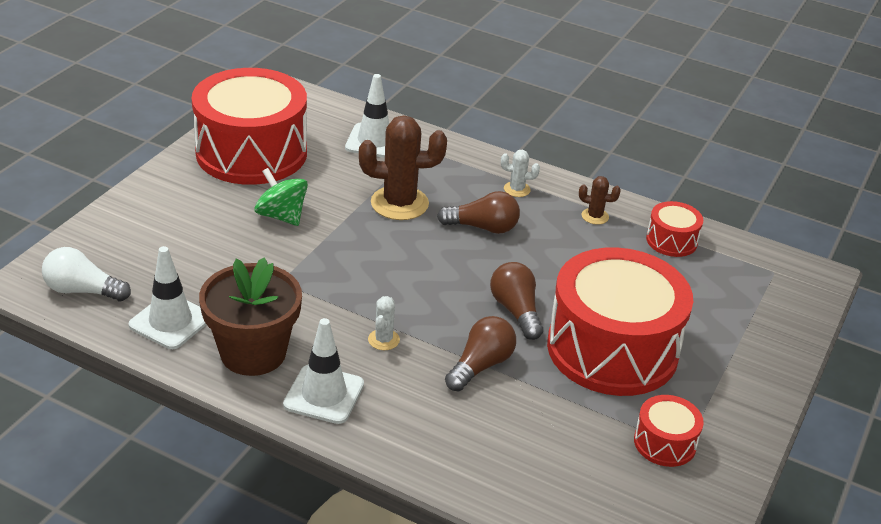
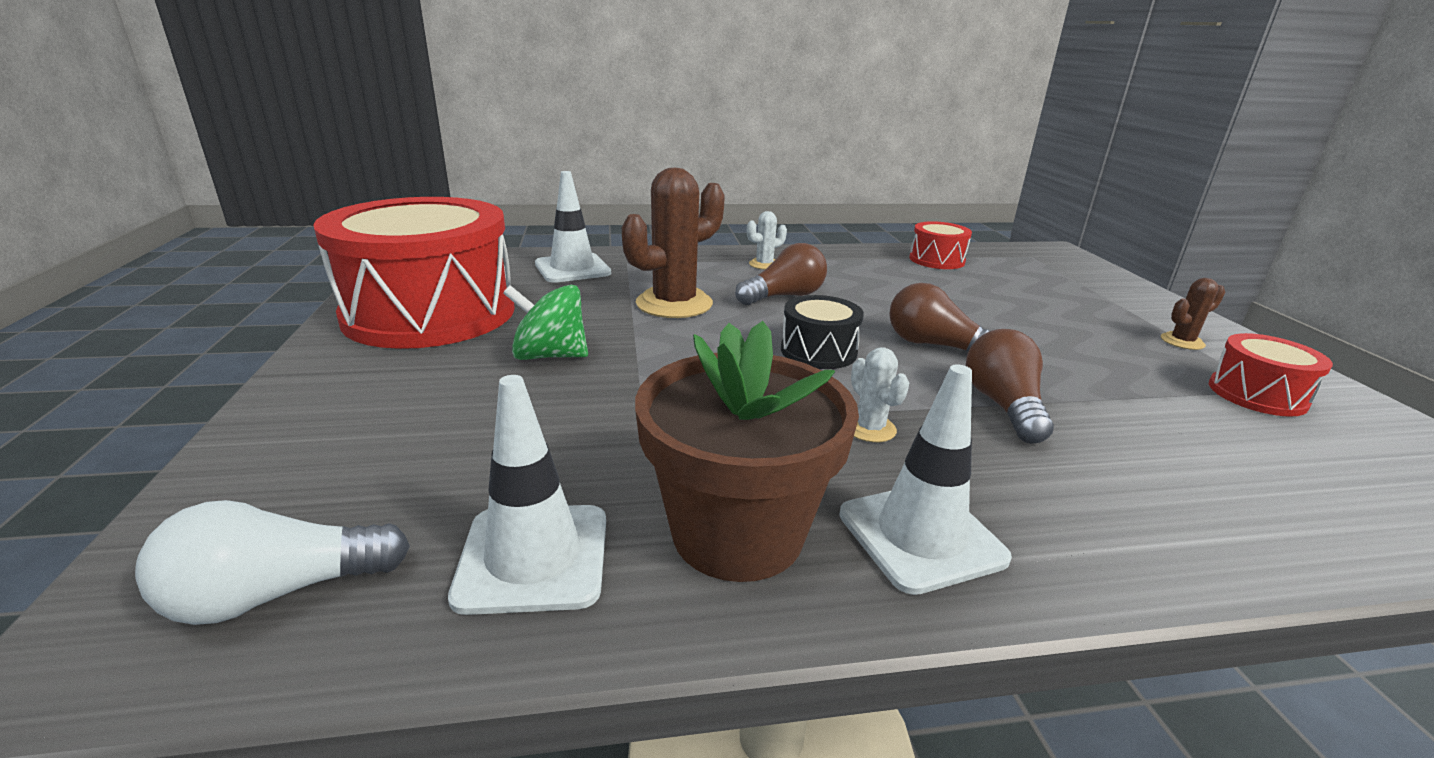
camera: 35 degrees left, 10 degrees down
(434, 281) = (818, 351): none -> black drum
(595, 216) = (856, 263): brown cactus -> brown cactus (1182, 341)
(612, 349) = (1060, 341): red drum -> none

